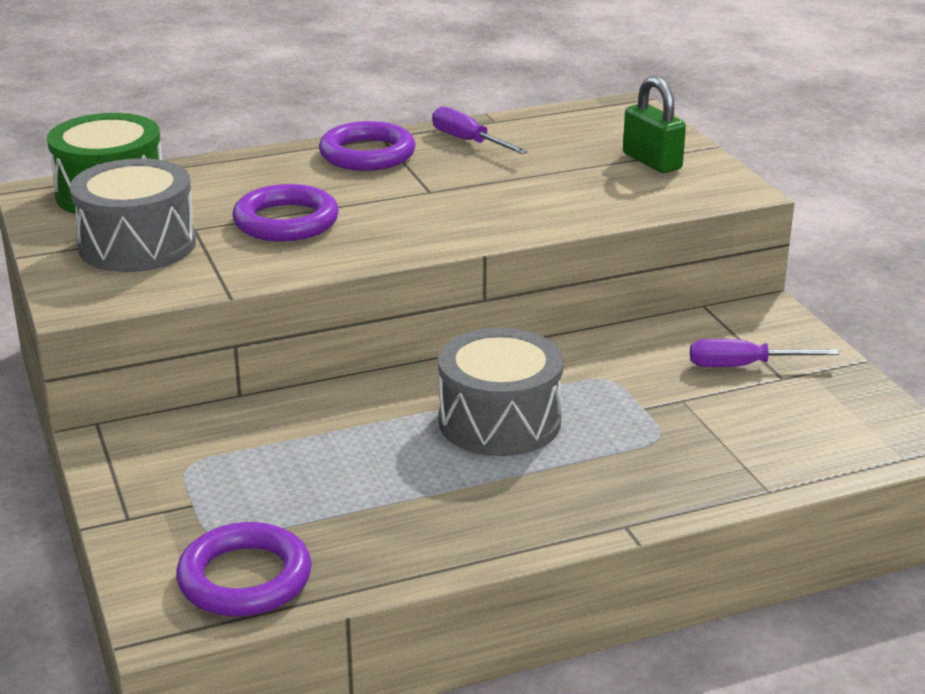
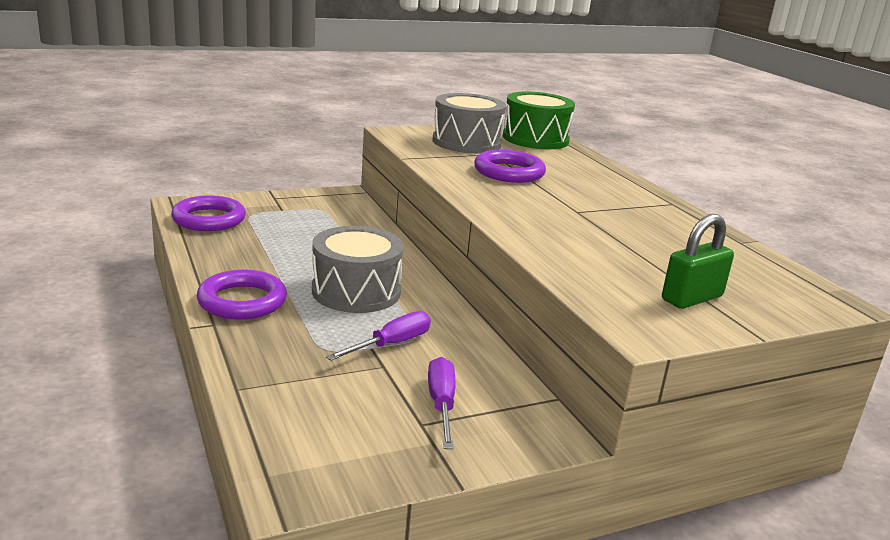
camera: 85 degrees right, 5 degrees down
(367, 154) = (635, 197): purple ring -> purple ring (242, 301)
(468, 141) = (684, 229): purple screwdriver -> purple screwdriver (391, 344)

